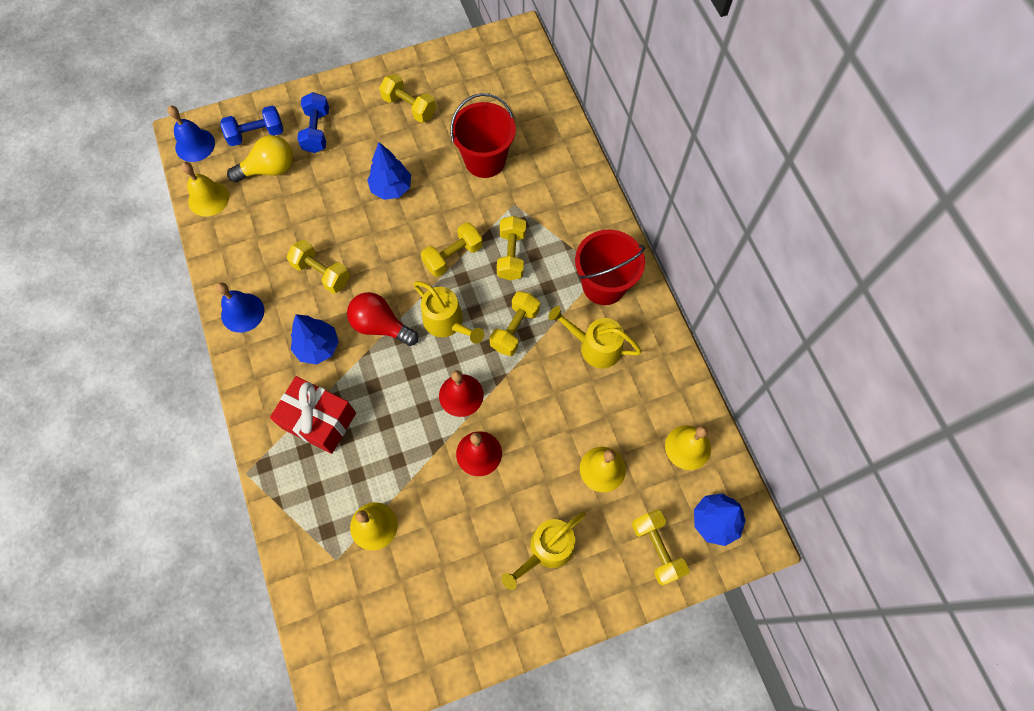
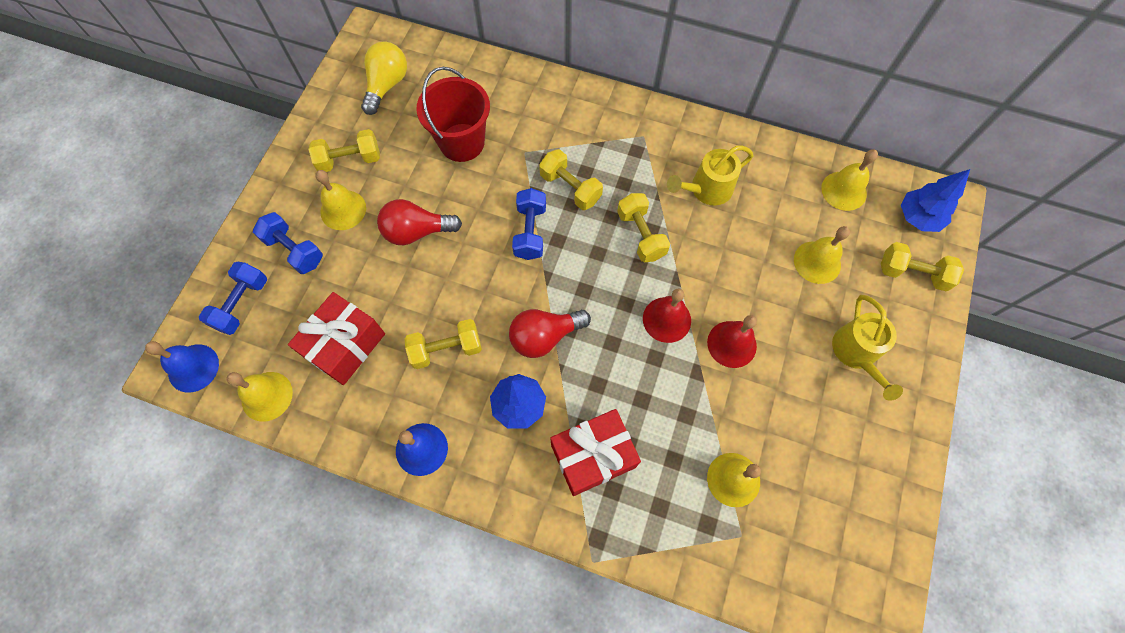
camera: 50 degrees left, 0 degrees up
(269, 169) = (291, 319): yellow light bulb -> yellow light bulb (387, 85)
(276, 213) = (345, 345): none -> red gift
(369, 133) = (343, 210): none -> yellow bell
(391, 188) = (417, 231): blue tree -> red light bulb
(447, 323) = (589, 281): yellow watering can -> none
(453, 256) = (530, 232): yellow dumbbell -> blue dumbbell
(604, 285) = (658, 144): red bucket -> none

